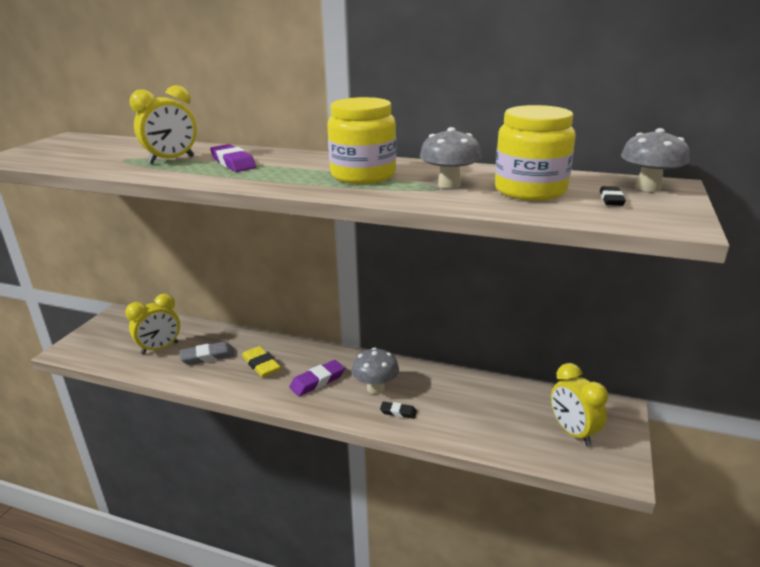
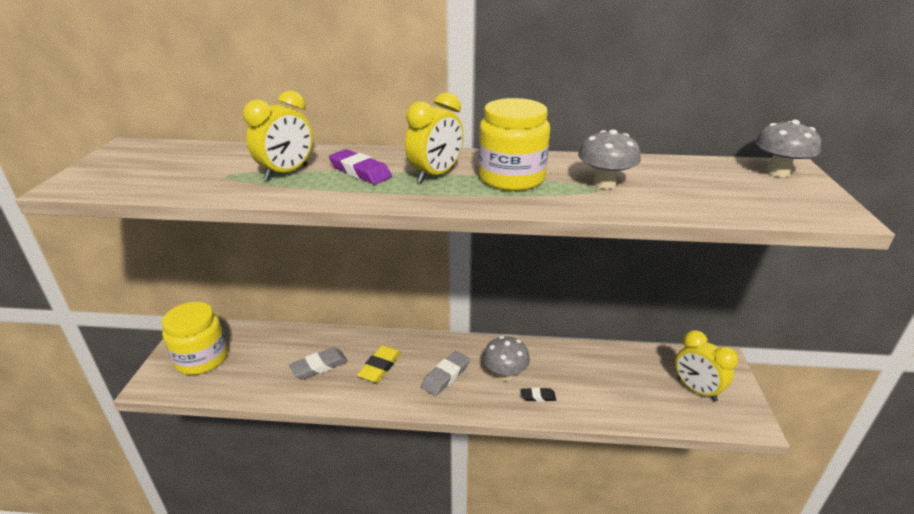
camera: 15 degrees left, 5 degrees up
(160, 348) = (261, 364): yellow clock -> yellow clock (435, 175)
(261, 365) = (380, 367): yellow eraser -> yellow eraser turned 75 degrees clockwise
(317, 381) = (445, 376): purple eraser -> grey eraser
(530, 190) = (683, 184): yellow jar -> yellow jar (201, 358)
(611, 199) = (761, 190): black eraser -> none

